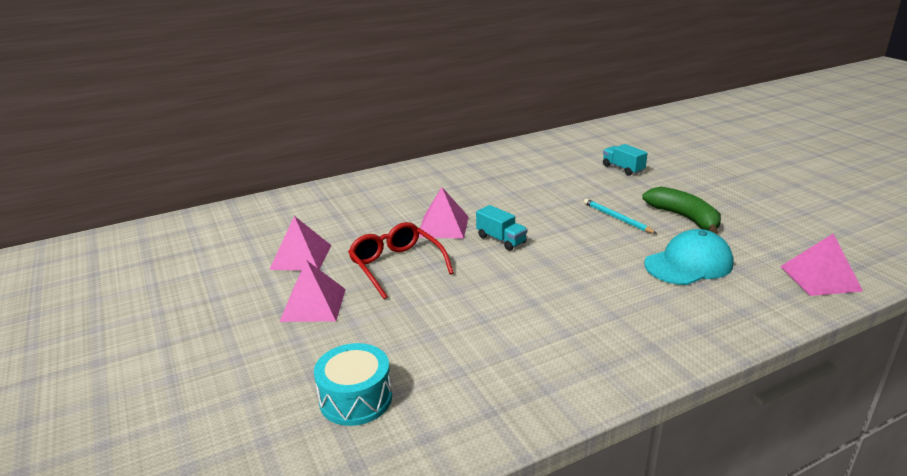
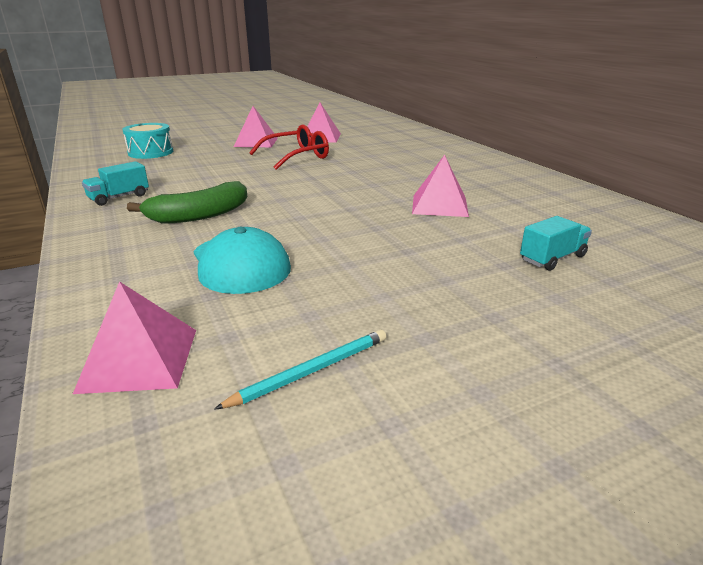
camera: 90 degrees right, 0 degrees up
(443, 226) = (362, 168): pink pyramid -> pink pyramid (439, 205)
(501, 240) = (330, 185): turquoise truck -> turquoise truck (119, 197)
(617, 218) = (372, 237): turquoise pencil -> turquoise pencil (311, 371)
(684, 218) = (370, 281): green banana -> green banana (199, 215)

